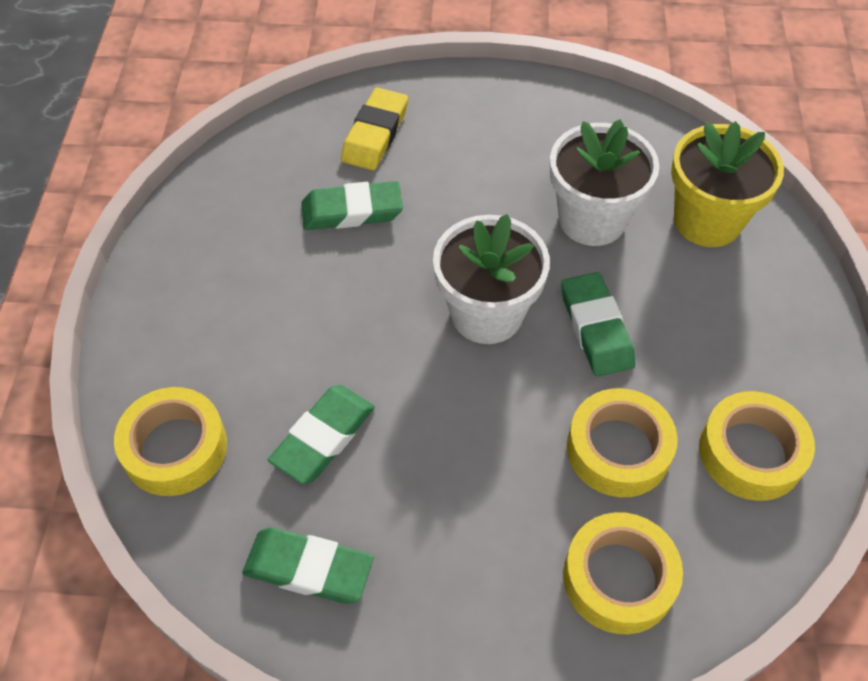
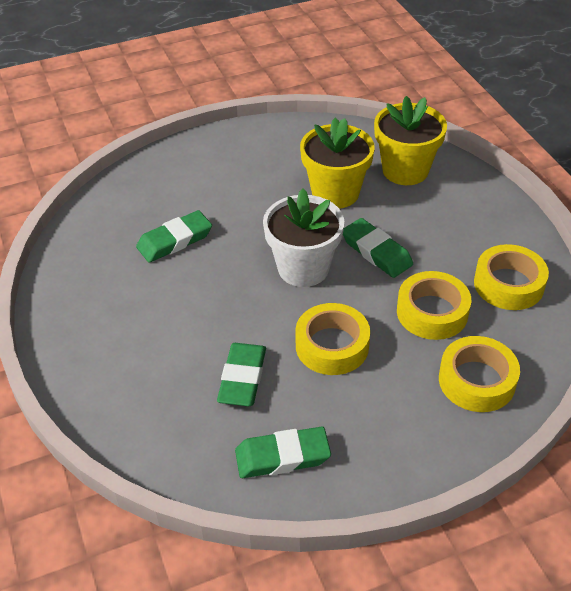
camera: 25 degrees left, 10 degrees down
(175, 448) = (143, 425): yellow tape -> yellow tape (332, 346)
(375, 134) = (161, 190): yellow eraser -> none
(592, 219) = (335, 193): white flower pot -> yellow flower pot

